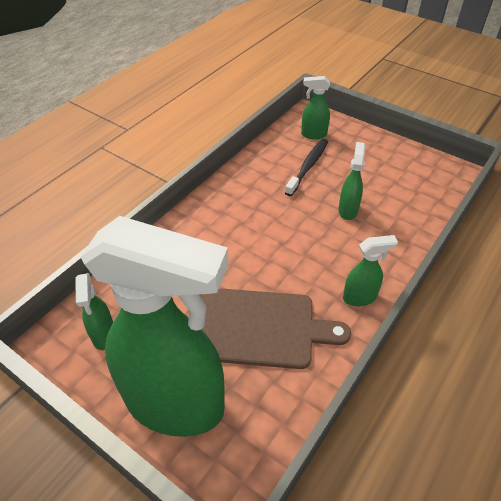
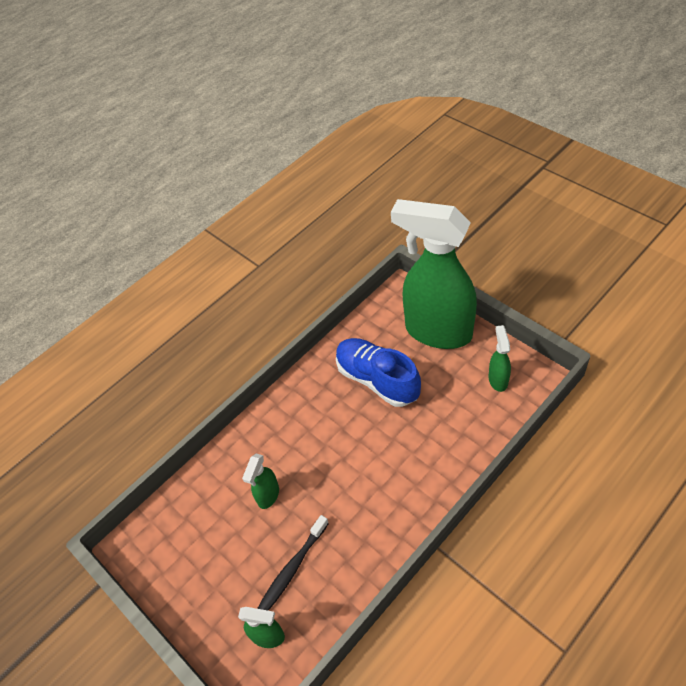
camera: 165 degrees left, 5 degrees up
(257, 328) = (377, 380): brown cutting board -> blue shoe
(360, 297) = (290, 400): green spray bottle -> none

